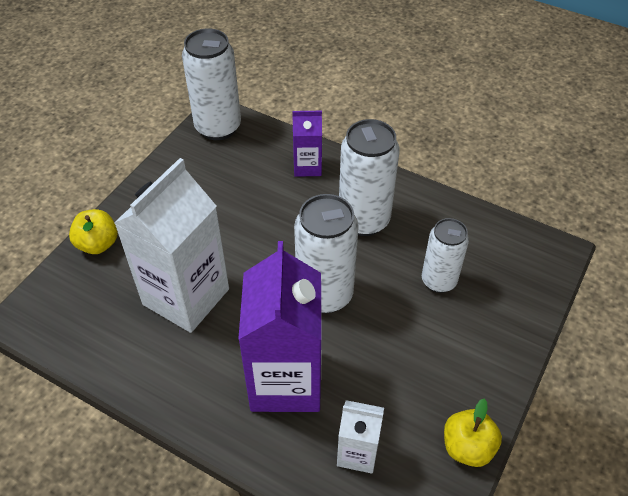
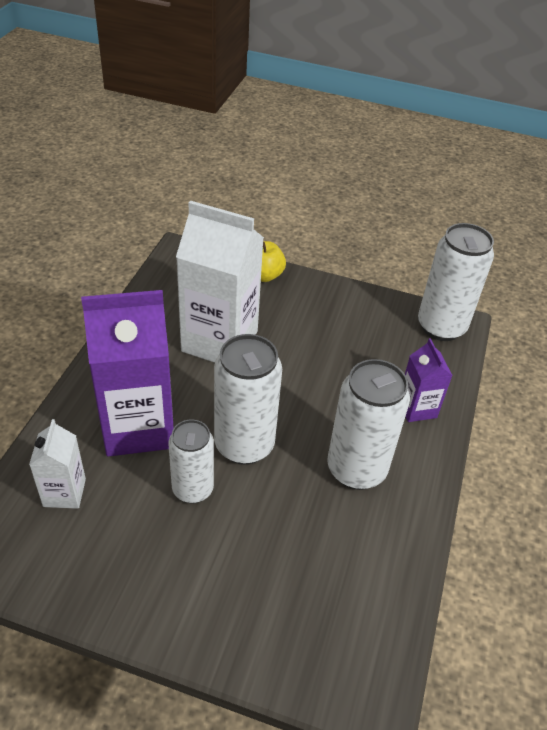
camera: 75 degrees right, 5 degrees down
(438, 281) = (287, 552): white can -> white can (193, 489)
(467, 447) = (72, 593): yellow apple -> none

